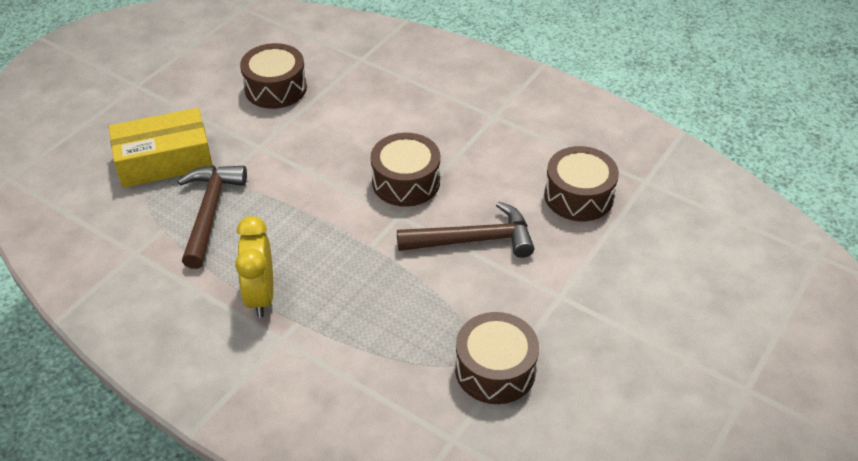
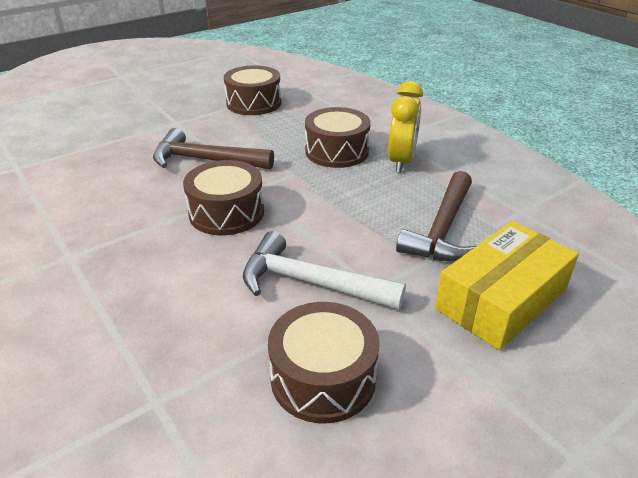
camera: 160 degrees left, 10 degrees down
(164, 160) = (501, 299): yellow box -> yellow box turned 45 degrees counterclockwise
(306, 139) = (310, 283): none -> white hammer
(578, 196) = (85, 169): brown drum -> brown drum (337, 151)

